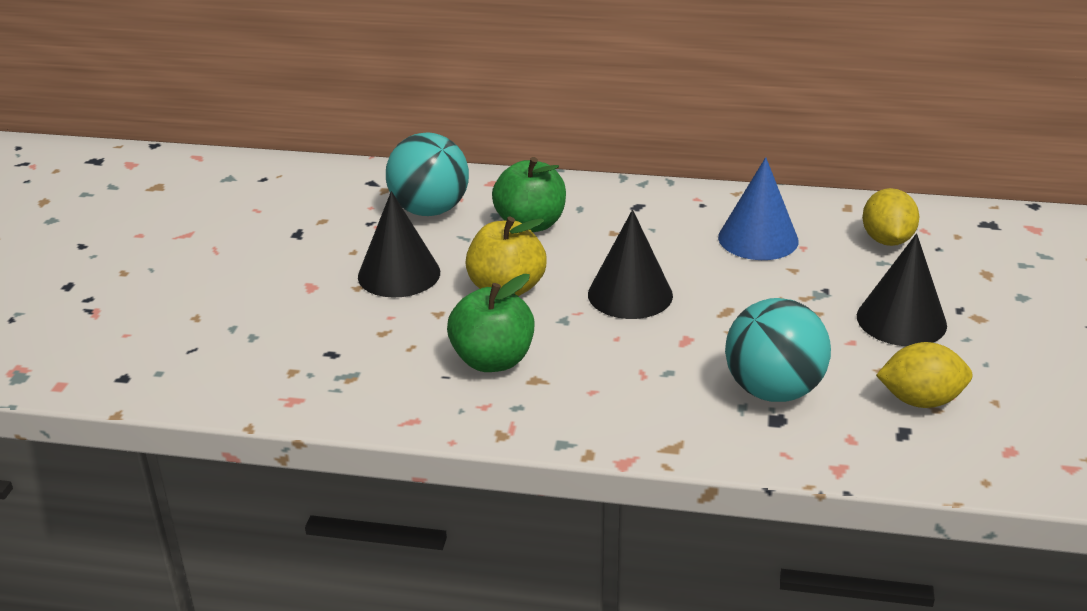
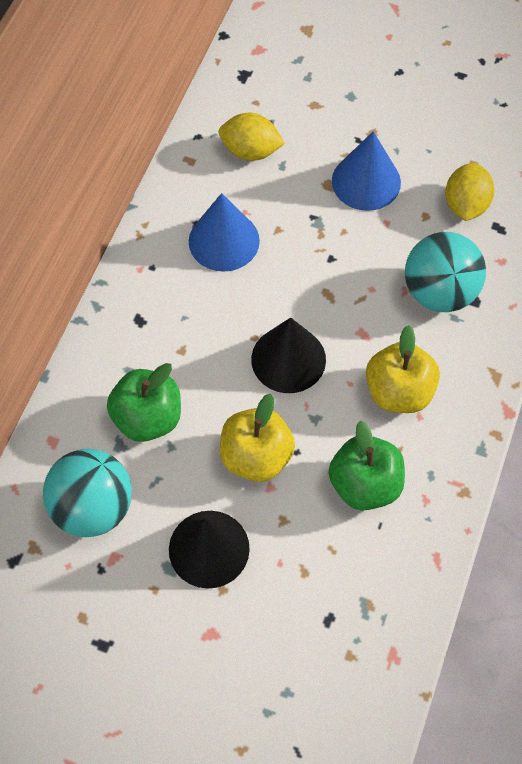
camera: 80 degrees left, 30 degrees up
(619, 372) = (399, 392): none -> yellow apple
(901, 320) = (366, 181): black cone -> blue cone

